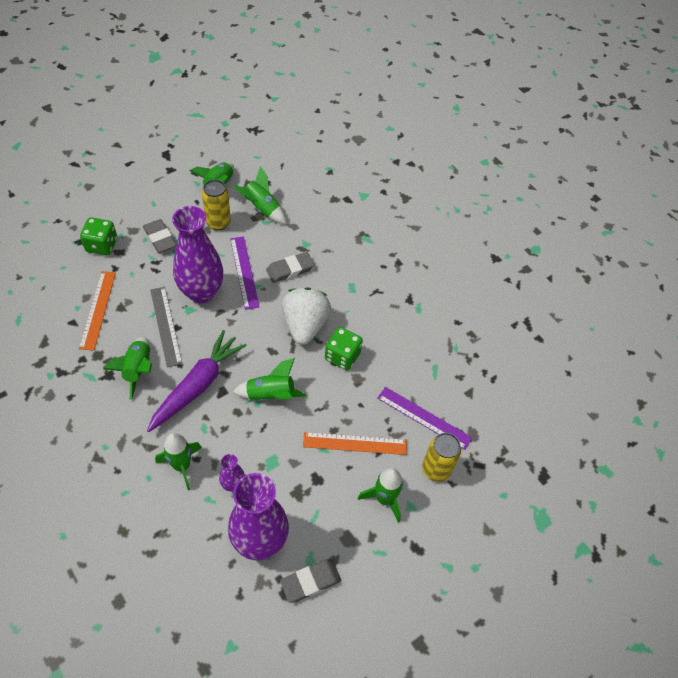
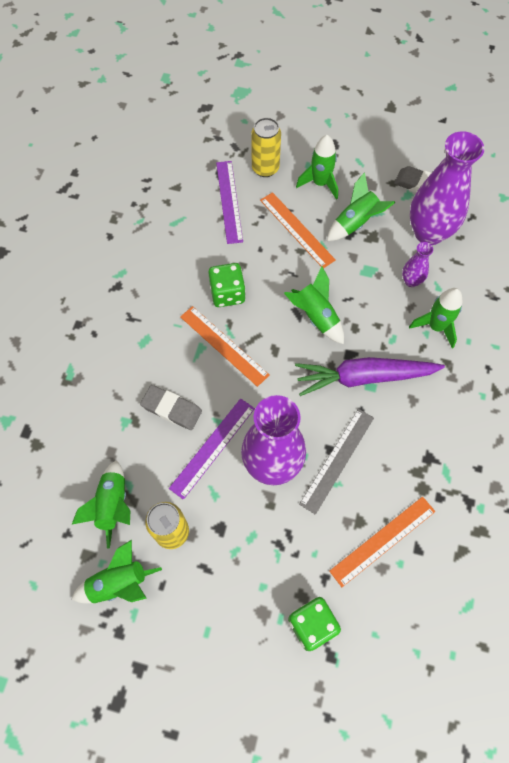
camera: 125 degrees left, 10 degrees up
(138, 370) = (400, 439): green rocket -> green rocket (355, 223)
(160, 238) = (247, 572): grey eraser -> none
(305, 325) = (224, 345): white strawberry -> orange ruler

